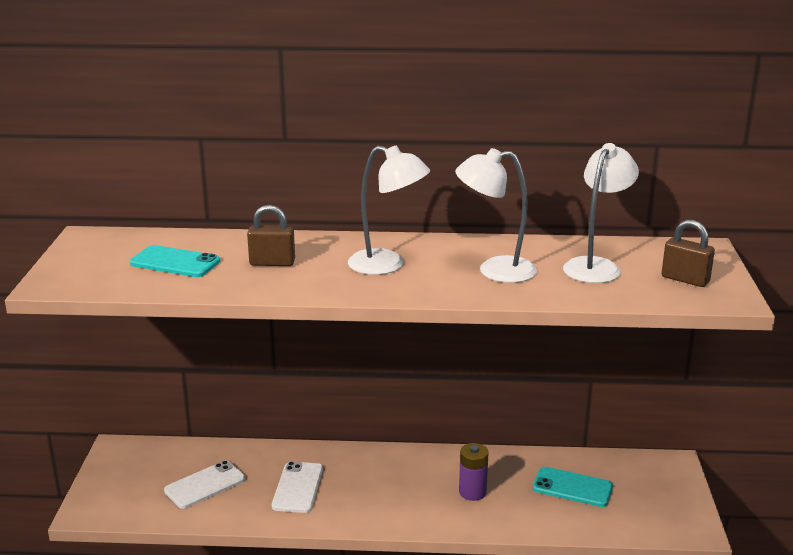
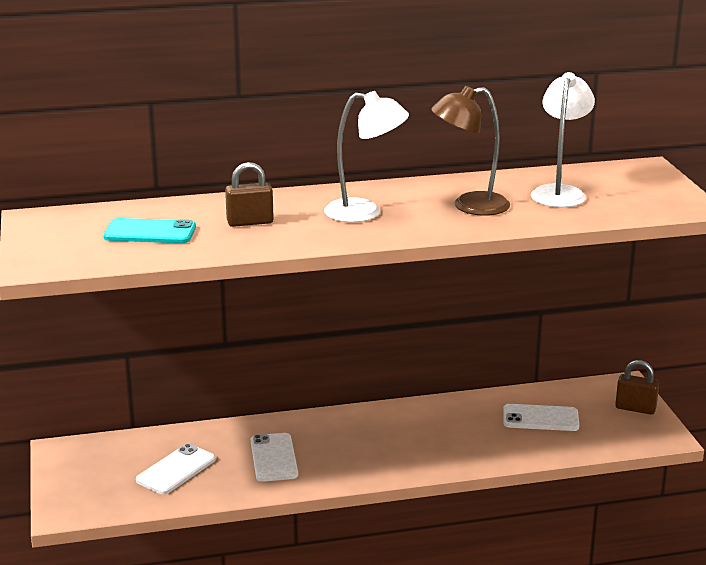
camera: 15 degrees left, 0 degrees up
(472, 492) = (448, 436): purple battery -> none
(495, 270) = (469, 206): white lamp -> brown lamp
(572, 487) = (540, 418): turquoise phone -> white phone
(685, 279) = (644, 196): brown padlock -> brown padlock (635, 408)

